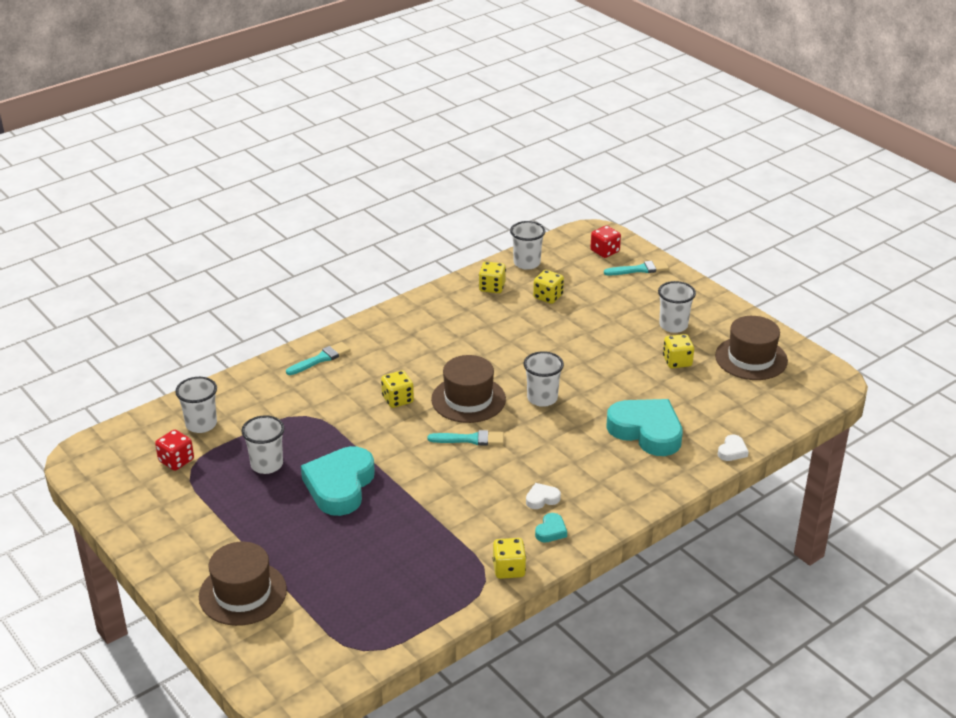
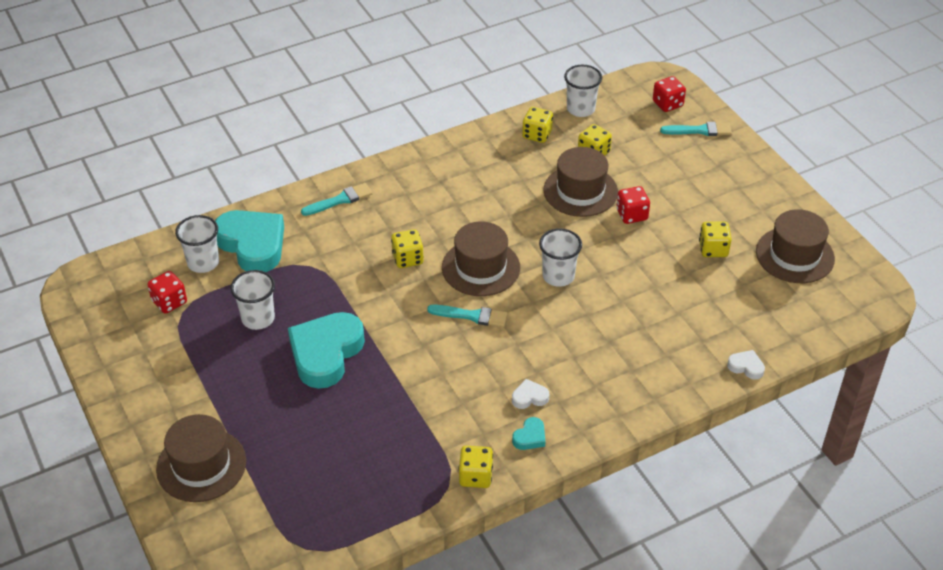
camera: 10 degrees right, 10 degrees up
(544, 328) = (580, 191): none -> brown hat
(596, 342) = (631, 215): none -> red dice
(646, 431) = (659, 330): turquoise heart -> turquoise heart (252, 244)
(673, 325) = (720, 204): white cup -> none
(732, 451) = (746, 367): white heart -> white heart turned 105 degrees counterclockwise

